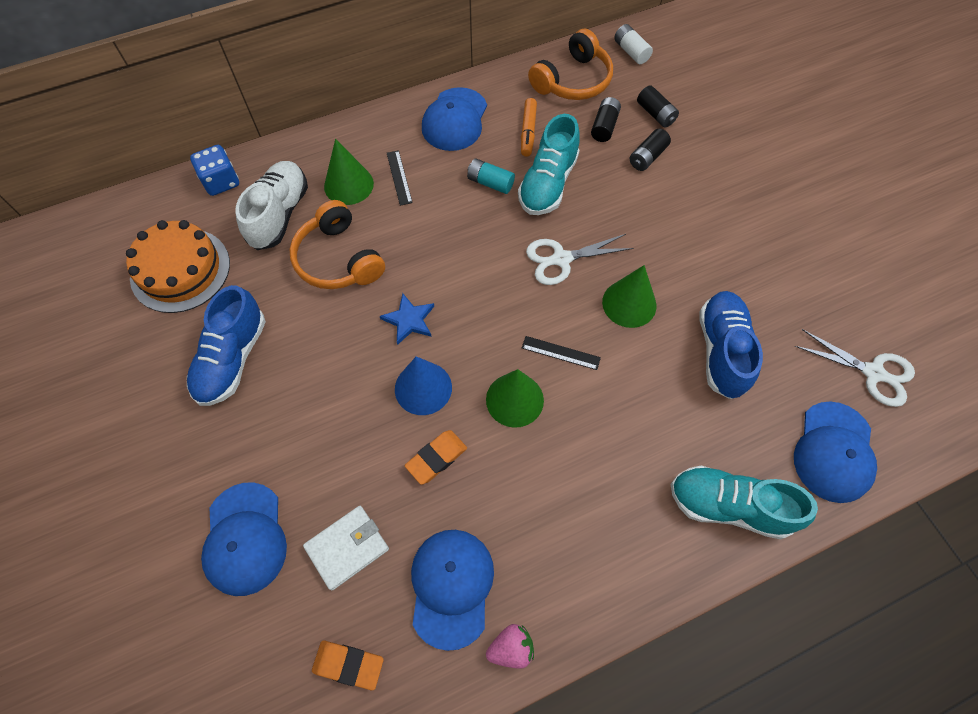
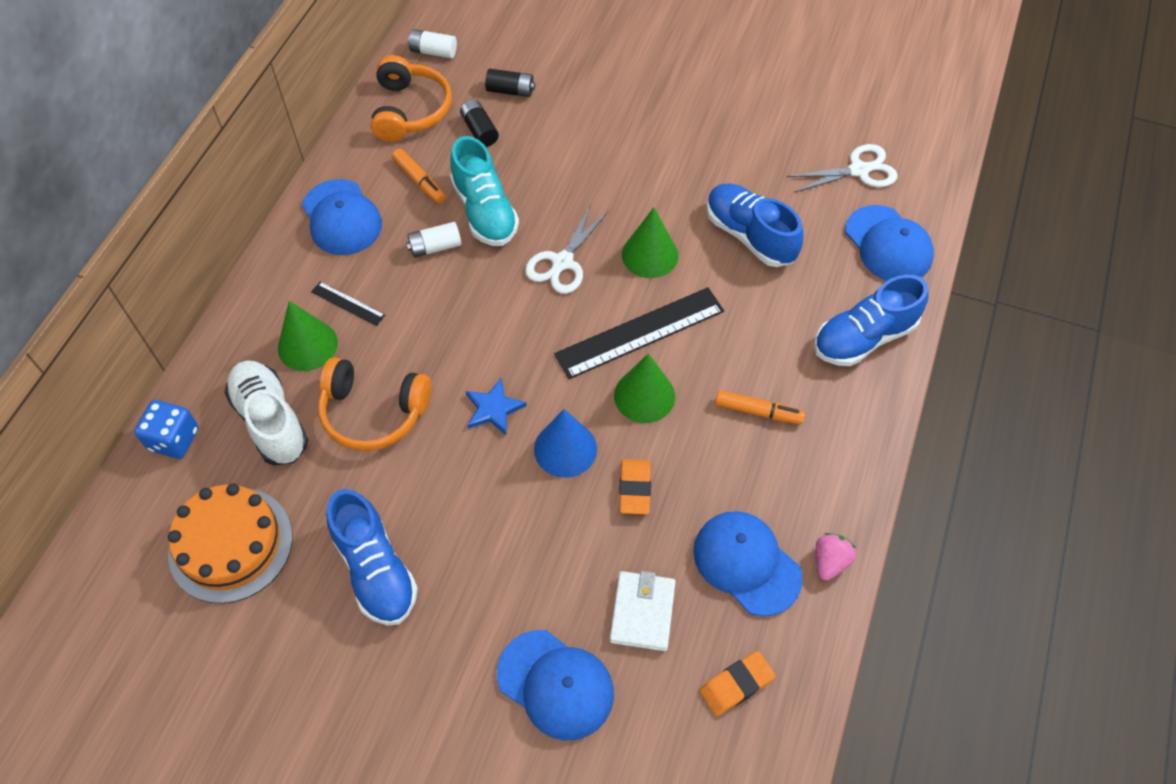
camera: 45 degrees left, 5 degrees down
(490, 183) = (435, 247): turquoise battery -> white battery
(560, 353) = (640, 333): black ruler -> black ruler, size x2.13
(582, 485) = (757, 411): none -> orange marker
(647, 157) = (541, 131): black battery -> none
(729, 506) = (864, 338): turquoise shoe -> blue shoe

